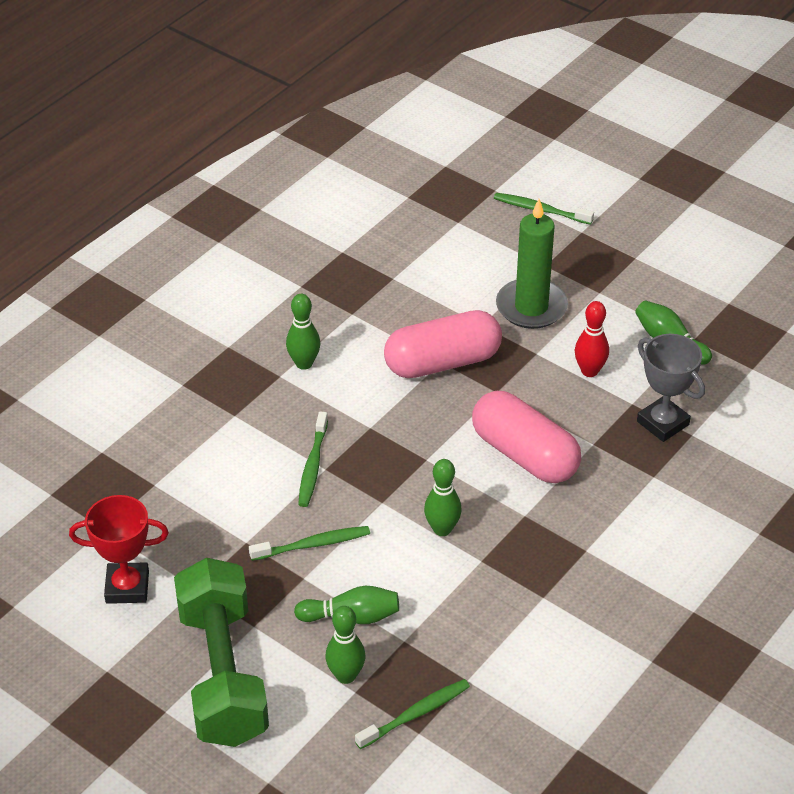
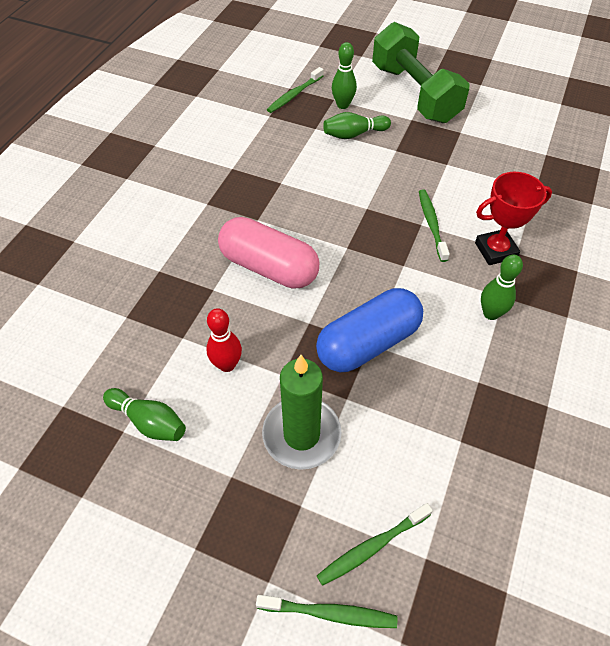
camera: 165 degrees right, 10 degrees up
(127, 587) = (503, 125): red trophy -> red trophy (495, 250)
(313, 544) = (401, 170): green toothbrush -> green toothbrush (372, 547)
(442, 362) = (368, 343): pink capsule -> blue capsule
(442, 529) = (315, 197): green bowling pin -> none
(662, 423) = (153, 322): grey trophy -> none

